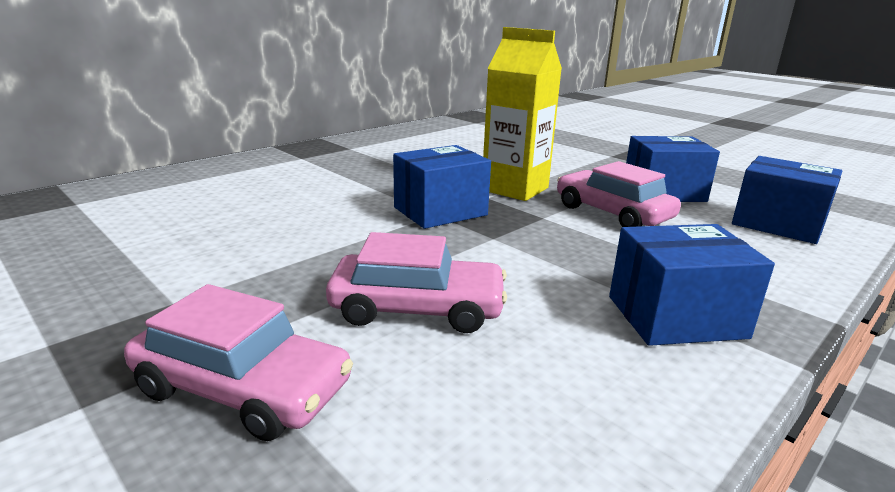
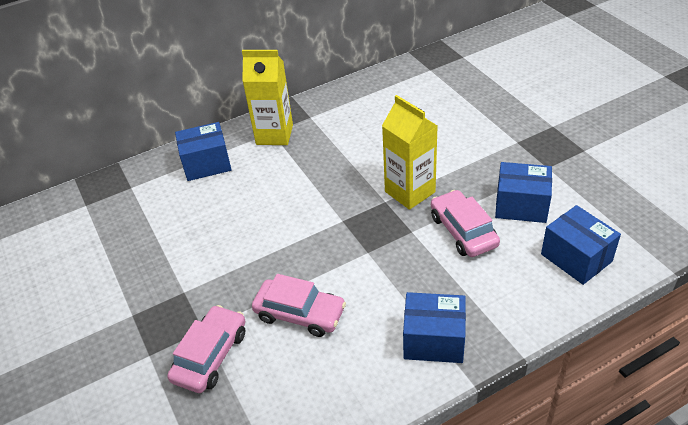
camera: 20 degrees right, 20 degrees up
(243, 388) = (210, 355): pink car -> pink car turned 105 degrees counterclockwise
(306, 159) = (274, 135): none -> yellow carton
(440, 211) = (346, 217): blue box -> blue box (207, 164)

